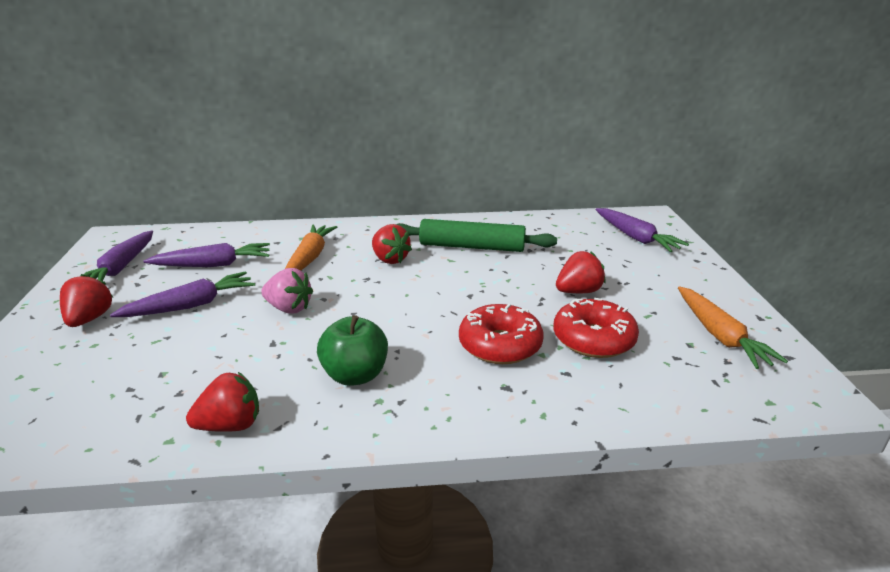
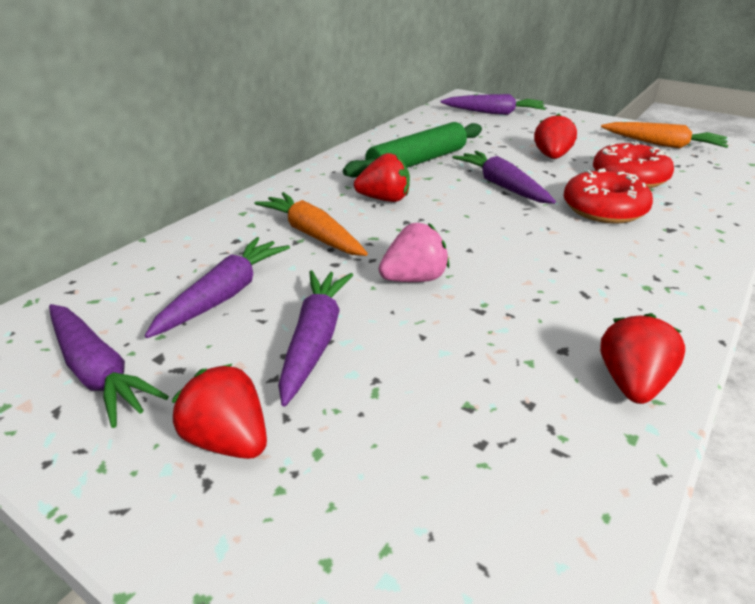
camera: 50 degrees left, 5 degrees up
(355, 375) = (593, 284): green apple -> none
(479, 290) = (501, 186): none -> purple carrot

